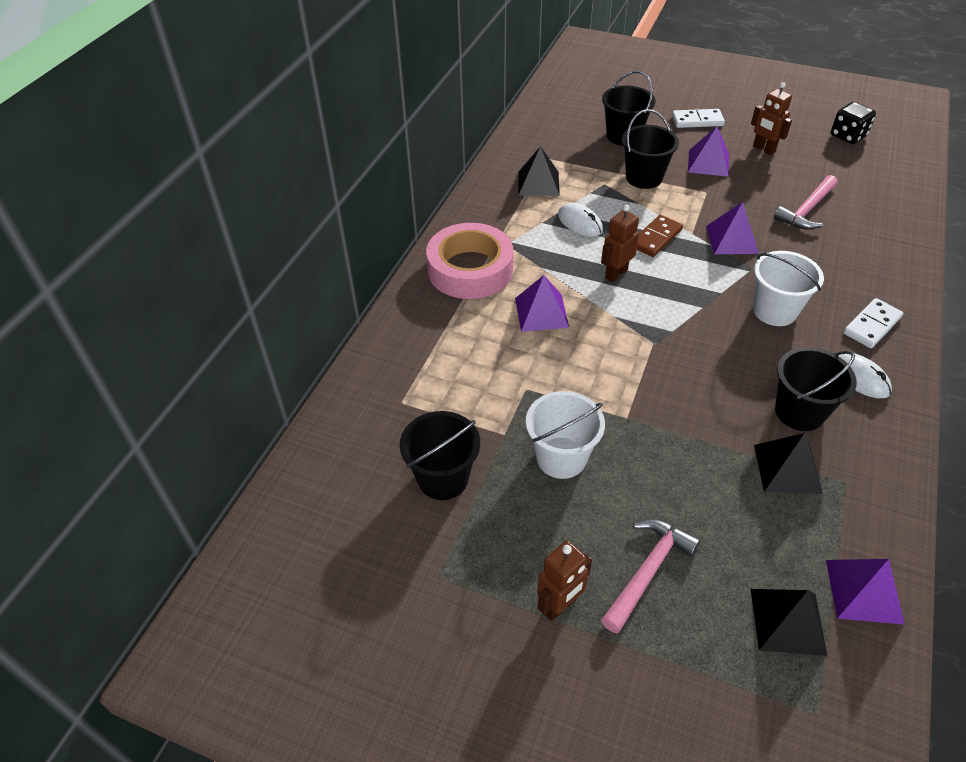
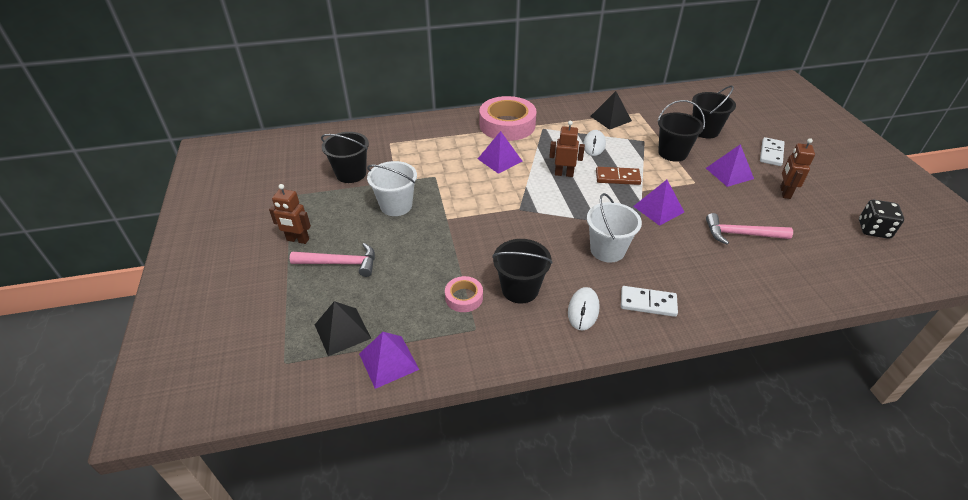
camera: 55 degrees right, 5 degrees down
(697, 121) = (771, 153): white domino -> white domino turned 60 degrees clockwise
(787, 468) = (464, 297): black pyramid -> pink tape

